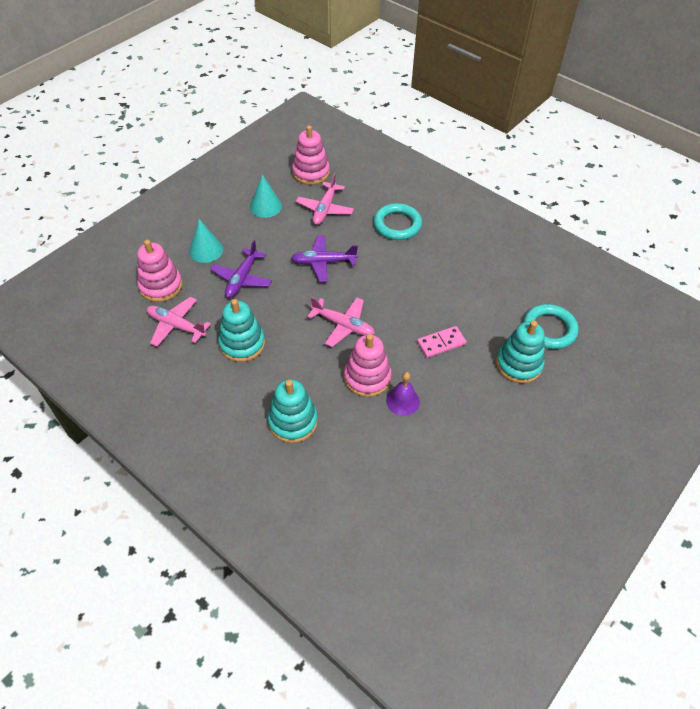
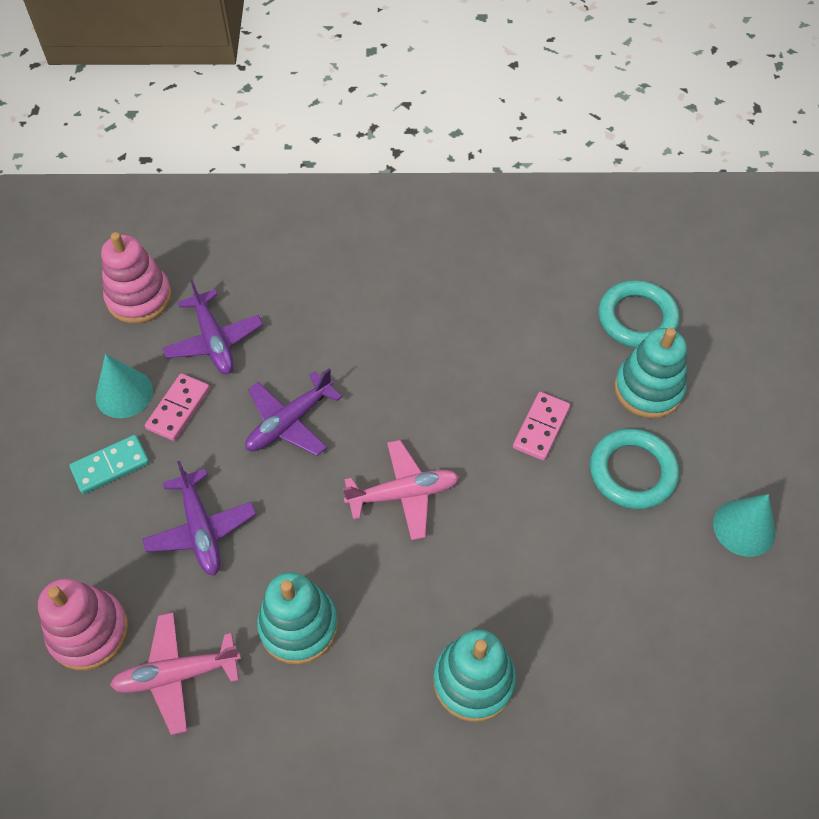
camera: 40 degrees left, 5 degrees up
(206, 250) = (102, 524): turquoise cone -> turquoise cone (744, 528)
(232, 230) = (110, 466): none -> turquoise domino
(281, 226) = (178, 409): none -> pink domino
(325, 209) = (214, 341): pink plane -> purple plane
(367, 377) = (502, 543): pink stacking toy -> none
(397, 224) = (332, 299): turquoise ring -> turquoise ring (632, 472)
(402, 401) = (572, 541): purple bell -> none

